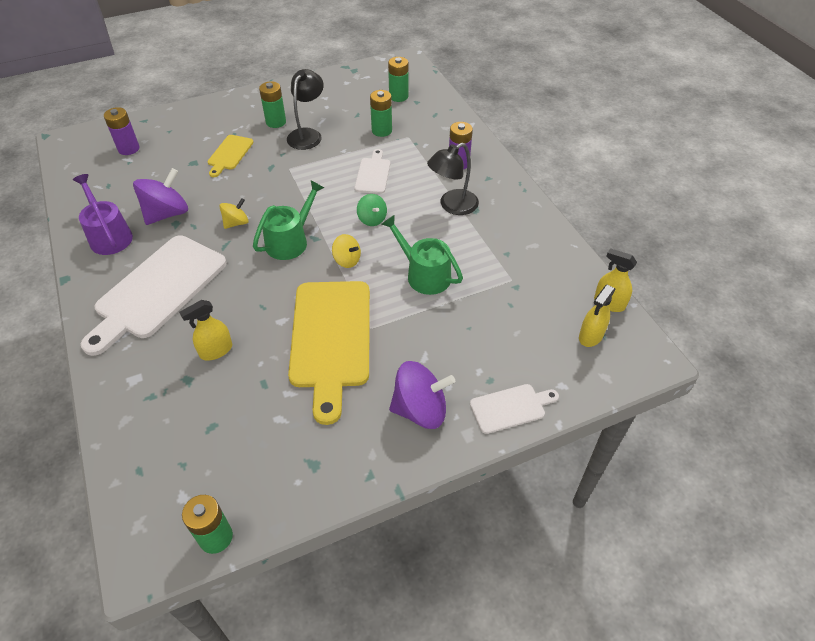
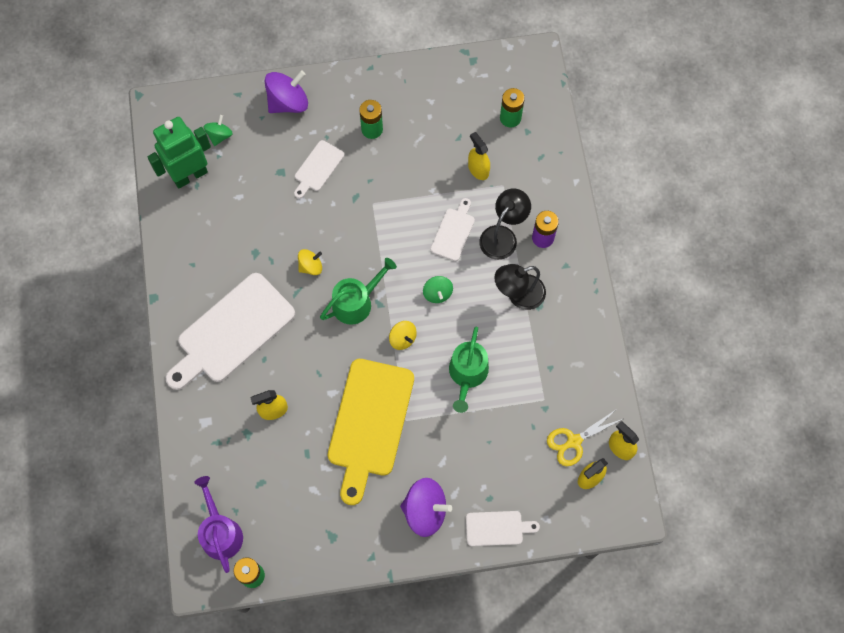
camera: 15 degrees right, 20 degrees up
(100, 179) = (190, 175): none -> green robot
(109, 236) = (194, 255): purple watering can -> purple watering can (220, 533)
(128, 149) = (219, 136): purple battery -> green spinning top
(167, 214) = (248, 238): purple spinning top -> purple spinning top (288, 102)
(229, 154) = (317, 168): yellow cutting board -> white cutting board
(307, 134) = (401, 157): black lamp -> black lamp (502, 236)
(381, 130) = (478, 169): green battery -> yellow spray bottle
(424, 275) = (467, 374): green watering can -> green watering can turned 135 degrees counterclockwise
(558, 308) = (574, 441): none -> yellow scissors

